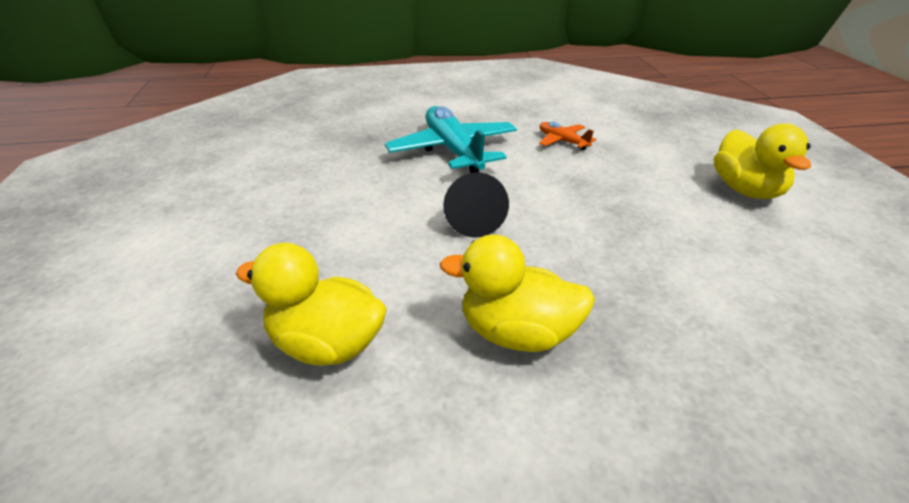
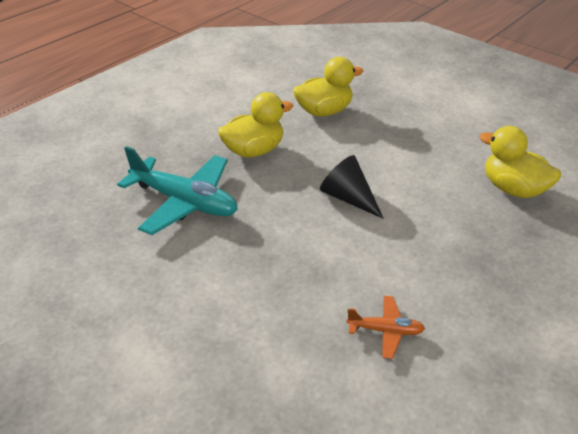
camera: 140 degrees right, 5 degrees up
(453, 151) = (451, 255): turquoise plane -> turquoise plane (184, 202)
(747, 190) = (173, 348): yellow duck -> yellow duck (513, 189)

